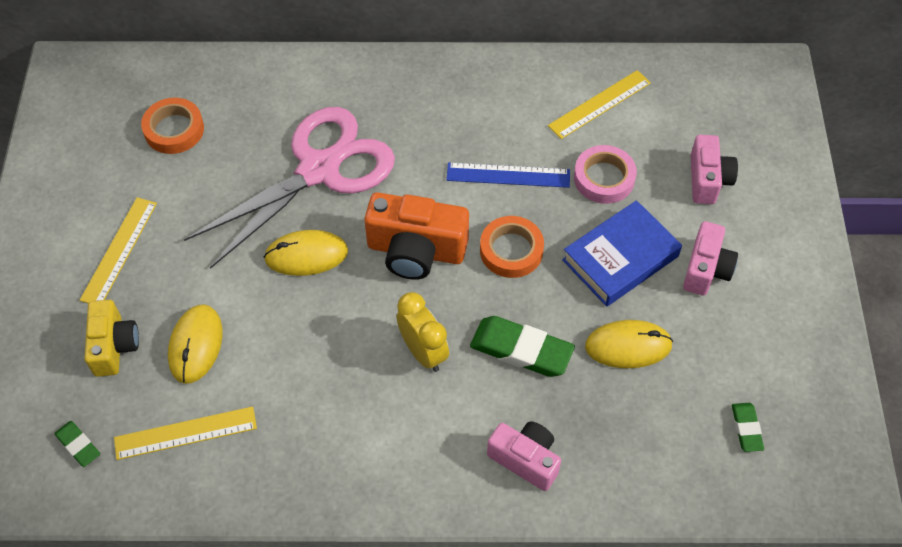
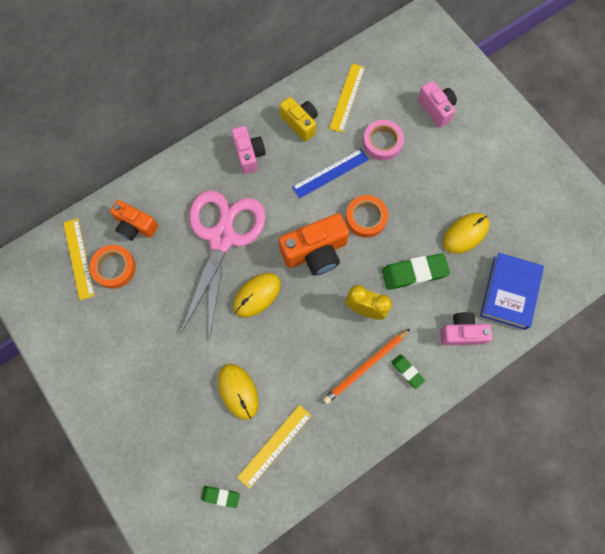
camera: 35 degrees left, 15 degrees up
(114, 346) = (191, 425): yellow camera -> yellow camera (300, 123)
(119, 251) = (145, 365): yellow ruler -> yellow ruler (79, 258)
(234, 101) = (135, 226): none -> orange camera
(368, 418) = (365, 367): none -> orange pencil
(620, 258) = (425, 185): blue book -> blue book (509, 292)
(706, 269) = (472, 163): pink camera -> pink camera (249, 154)
(746, 428) = (553, 240): green eraser -> green eraser (407, 371)

